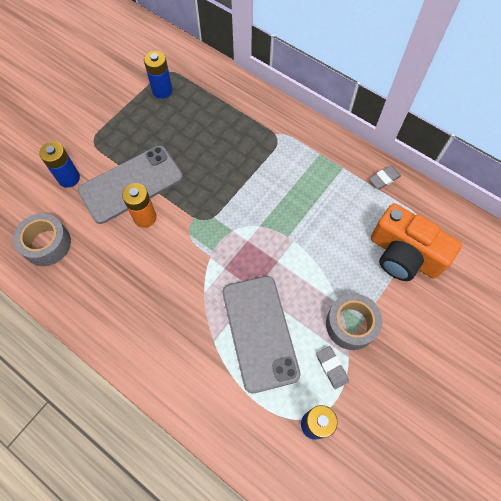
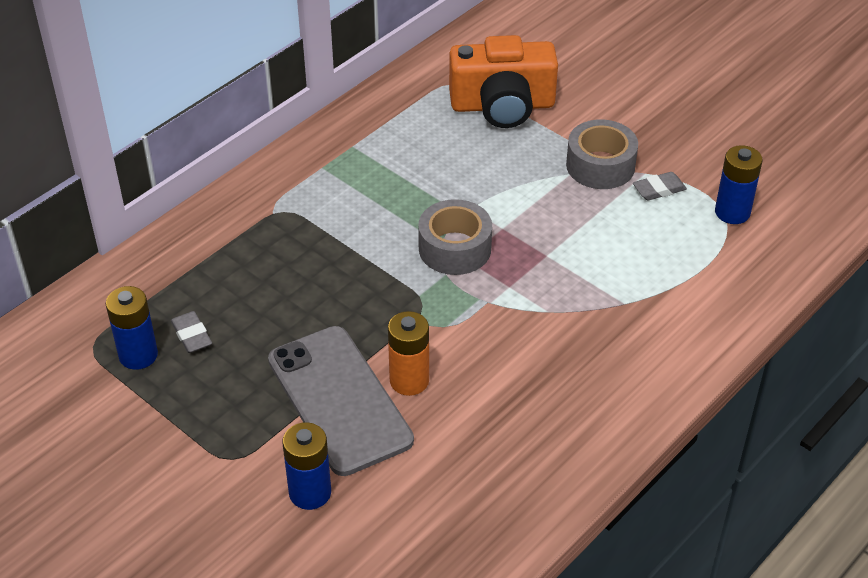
camera: 85 degrees left, 20 degrees down
(47, 244) = (446, 518): grey tape -> grey tape (455, 248)
(260, 332) = (610, 254): grey phone -> none
(384, 179) = (379, 107): grey eraser -> grey eraser (191, 335)
(404, 255) = (502, 105): orange camera -> orange camera turned 45 degrees clockwise

